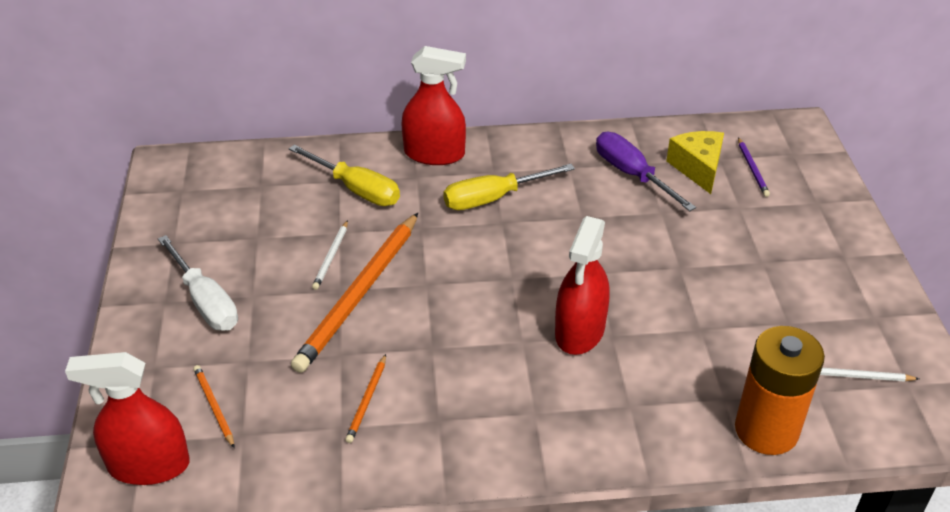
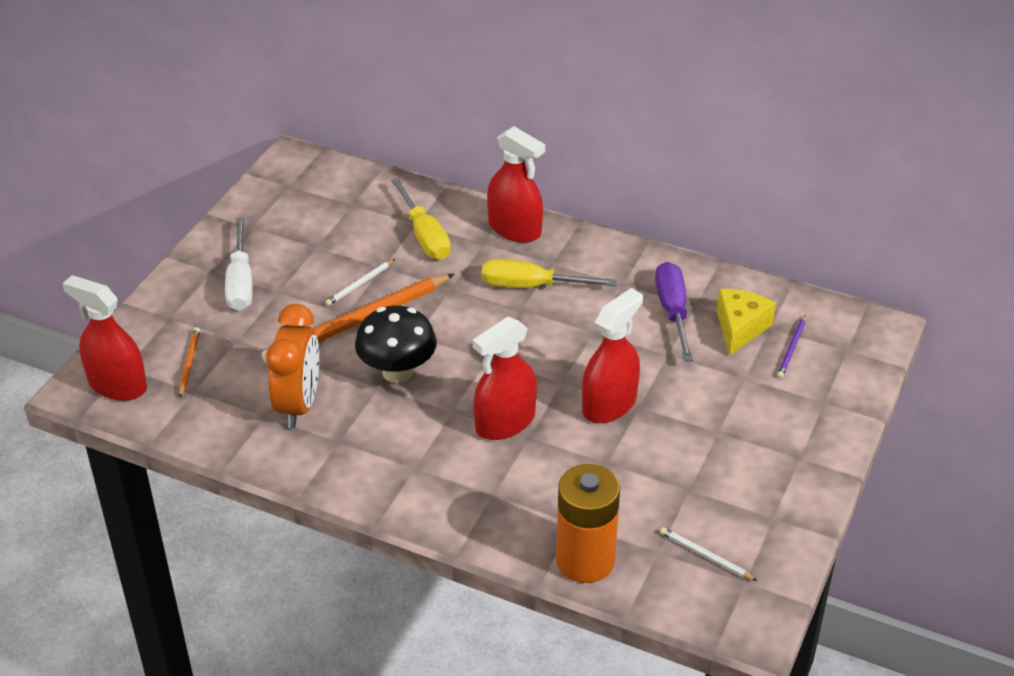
camera: 30 degrees right, 0 degrees up
(367, 400) = (298, 405): orange pencil -> orange clock
(438, 326) = (397, 372): none -> black mushroom
(654, 276) = (609, 404): none -> red spray bottle

